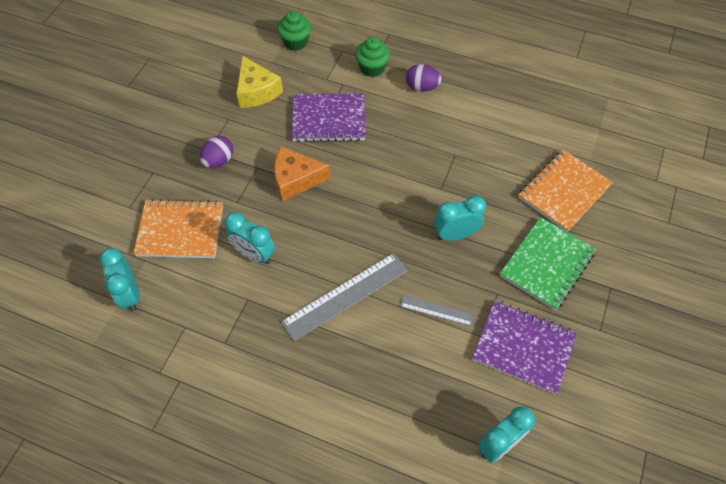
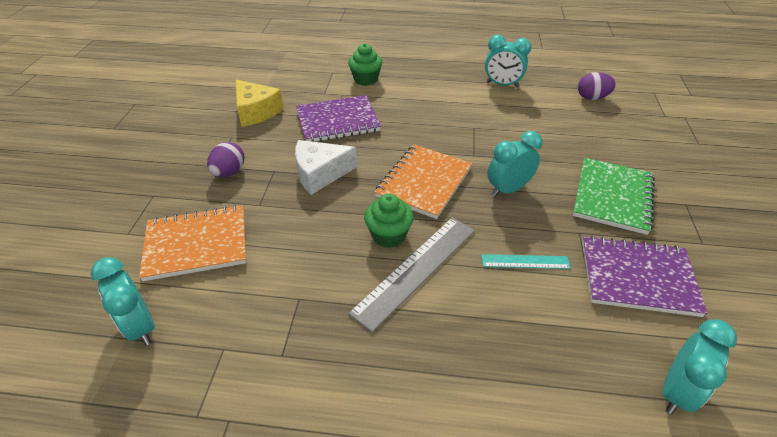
camera: 15 degrees left, 15 degrees down
(254, 254) = (293, 250): turquoise clock -> turquoise clock (502, 84)
(295, 42) = (285, 72): green cupcake -> green cupcake (388, 235)
(296, 179) = (320, 174): orange cheese -> white cheese
(422, 87) = (418, 85): purple egg -> purple egg (592, 98)
(437, 310) = (525, 262): grey ruler -> turquoise ruler
(563, 191) = (590, 137): orange notebook -> orange notebook (424, 182)

